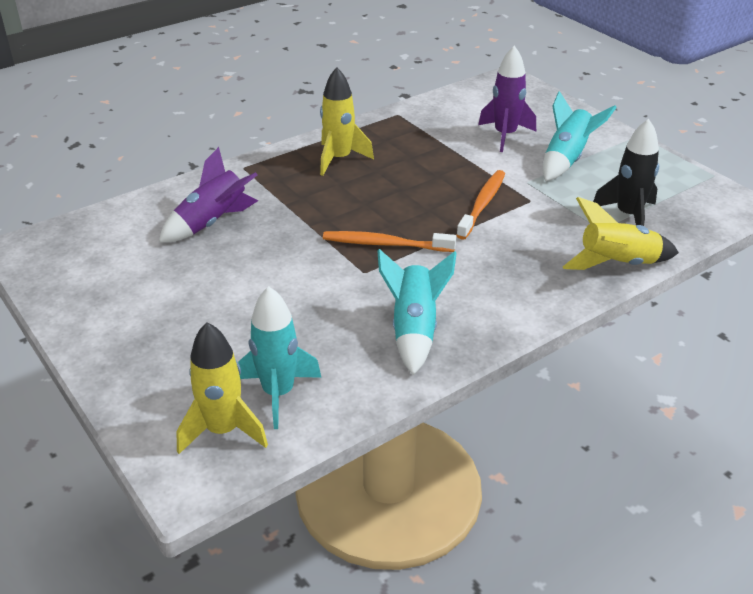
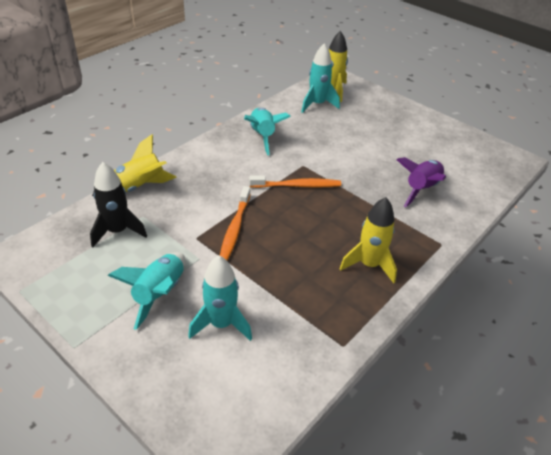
camera: 165 degrees right, 5 degrees up
(505, 135) = (221, 324): purple rocket -> turquoise rocket

